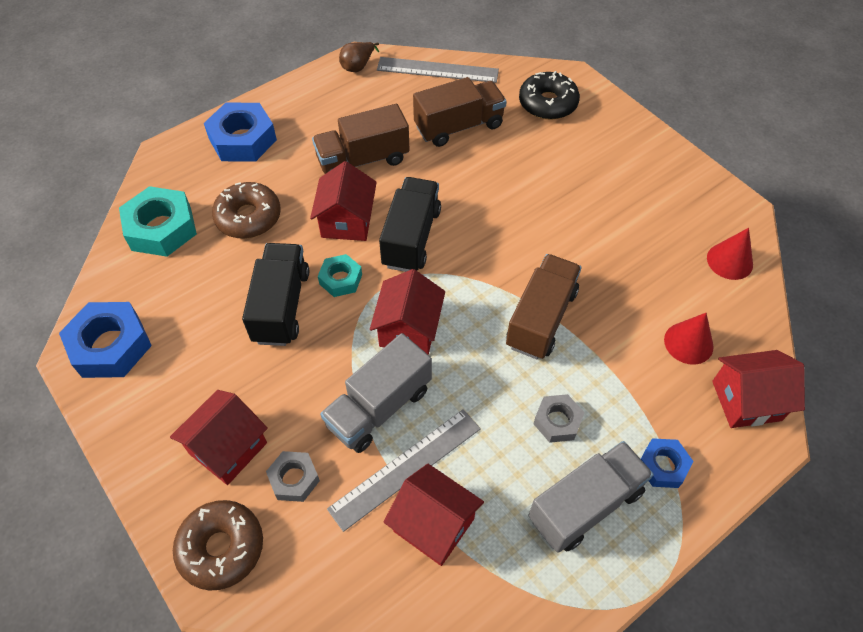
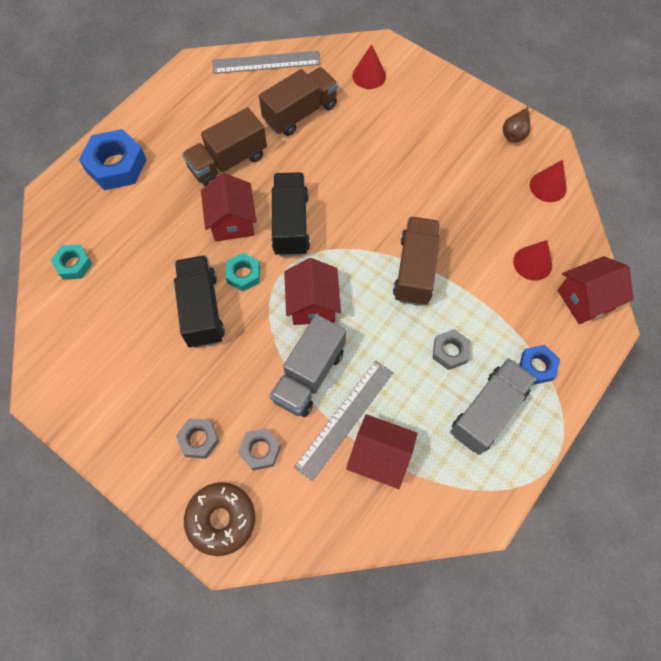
camera: 15 degrees left, 10 degrees up
(110, 346) = (69, 379): blue nut -> none
(161, 228) = (74, 264): turquoise nut -> turquoise nut, size x0.57
(228, 448) = (199, 439): red house -> grey nut
(248, 217) = (146, 237): brown donut -> none
(358, 66) = (195, 73): brown pear -> brown pear (514, 133)
(547, 103) = (369, 75): black donut -> red cone

